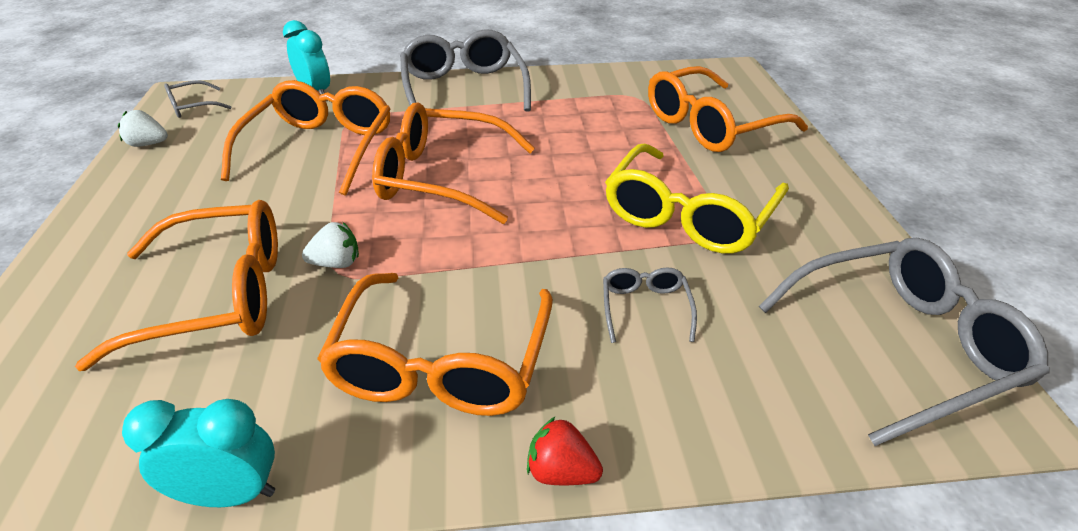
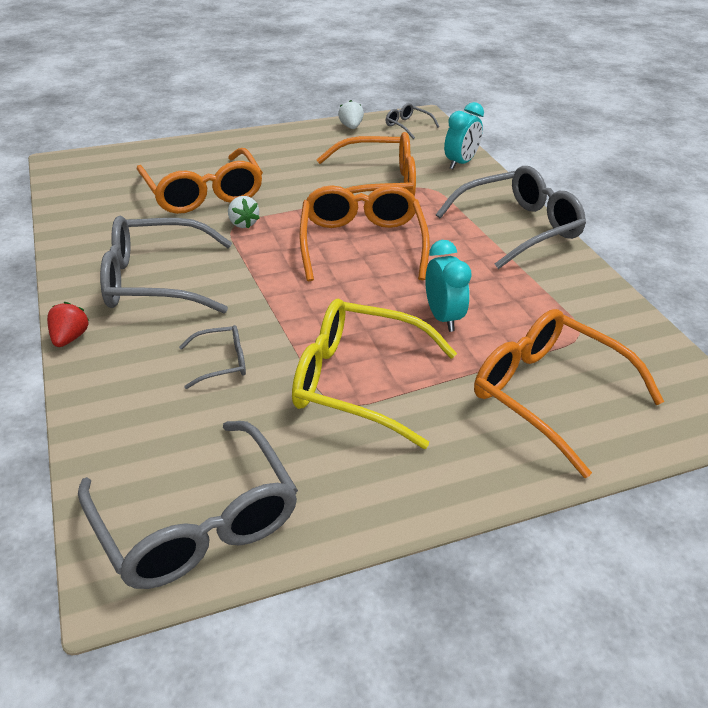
camera: 75 degrees right, 0 degrees up
(230, 494) = (63, 236): turquoise clock -> turquoise clock (443, 317)
(441, 363) = (155, 280): orange glasses -> grey glasses

